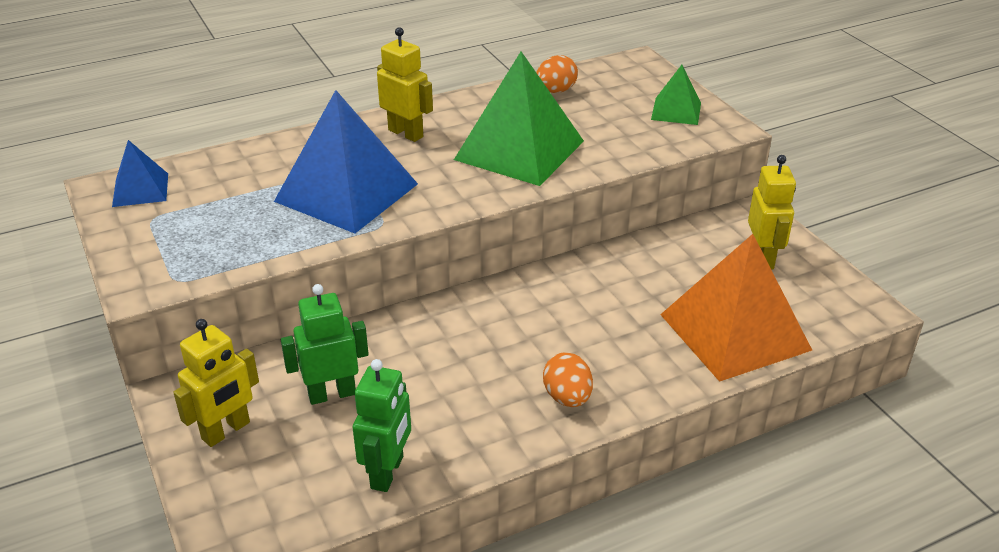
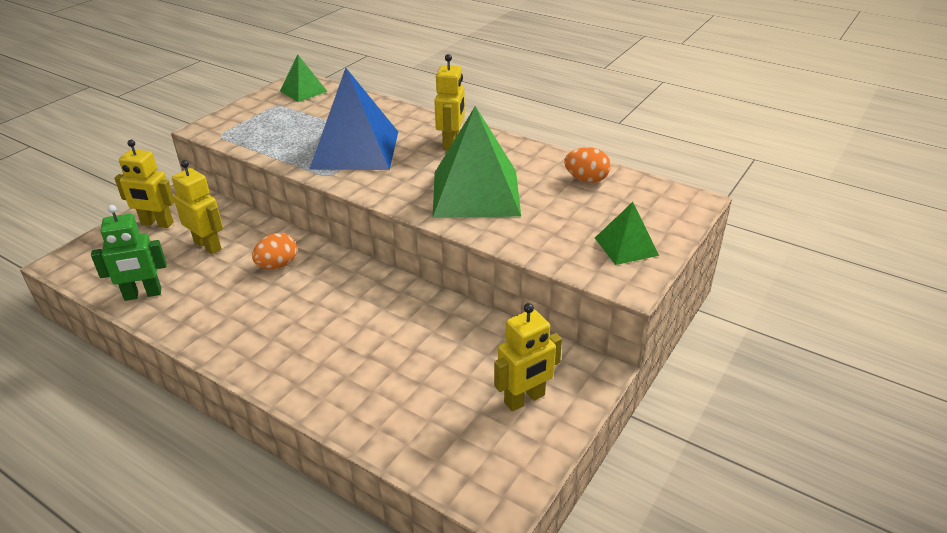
camera: 60 degrees right, 0 degrees up
(140, 189) = (303, 91): blue pyramid -> green pyramid
(332, 394) = (208, 245): green robot -> yellow robot
(567, 397) = (255, 345): orange egg -> orange egg (277, 265)
(734, 332) = (396, 412): orange pyramid -> none

